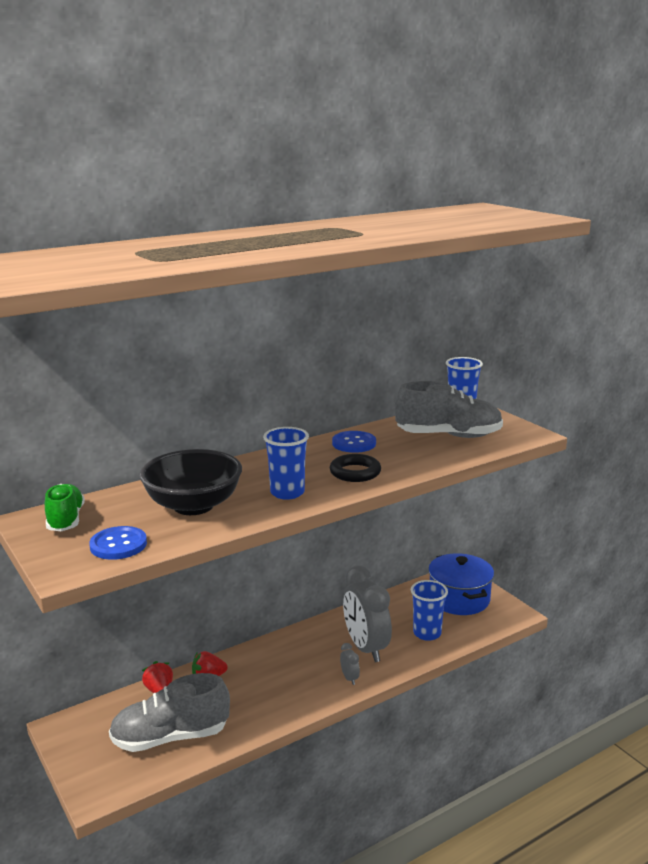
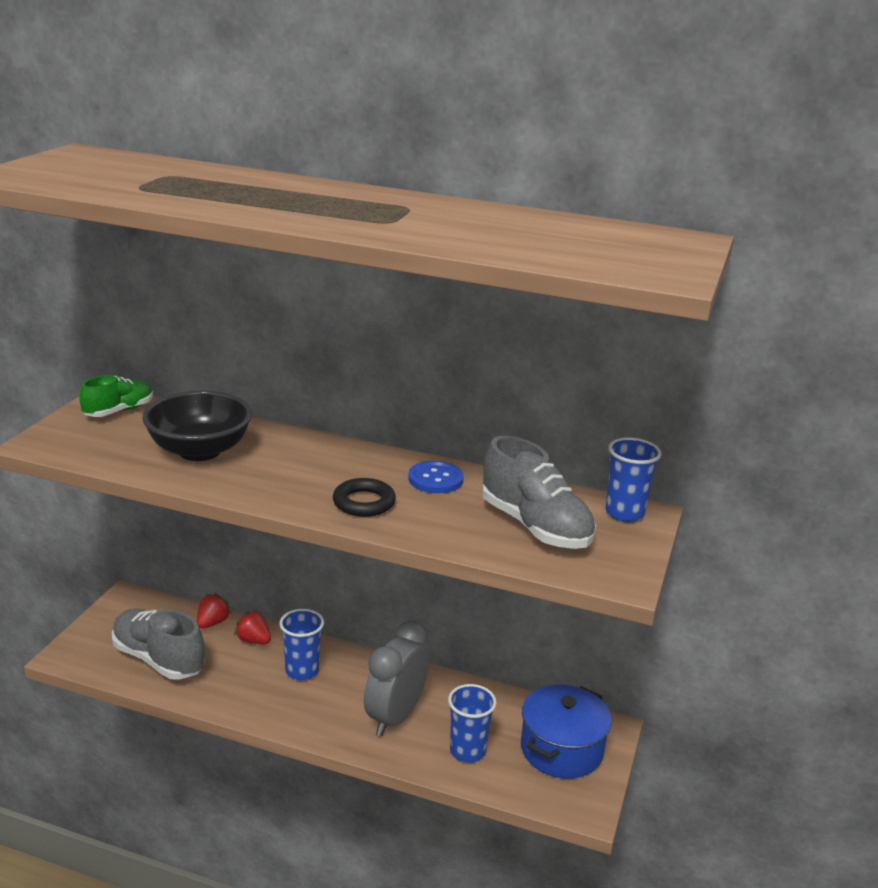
camera: 50 degrees right, 5 degrees up
(118, 545) = (96, 447): blue button -> none
(287, 493) = (275, 483): blue cup -> blue cup (302, 671)
(349, 678) = (335, 728): grey clock -> none

